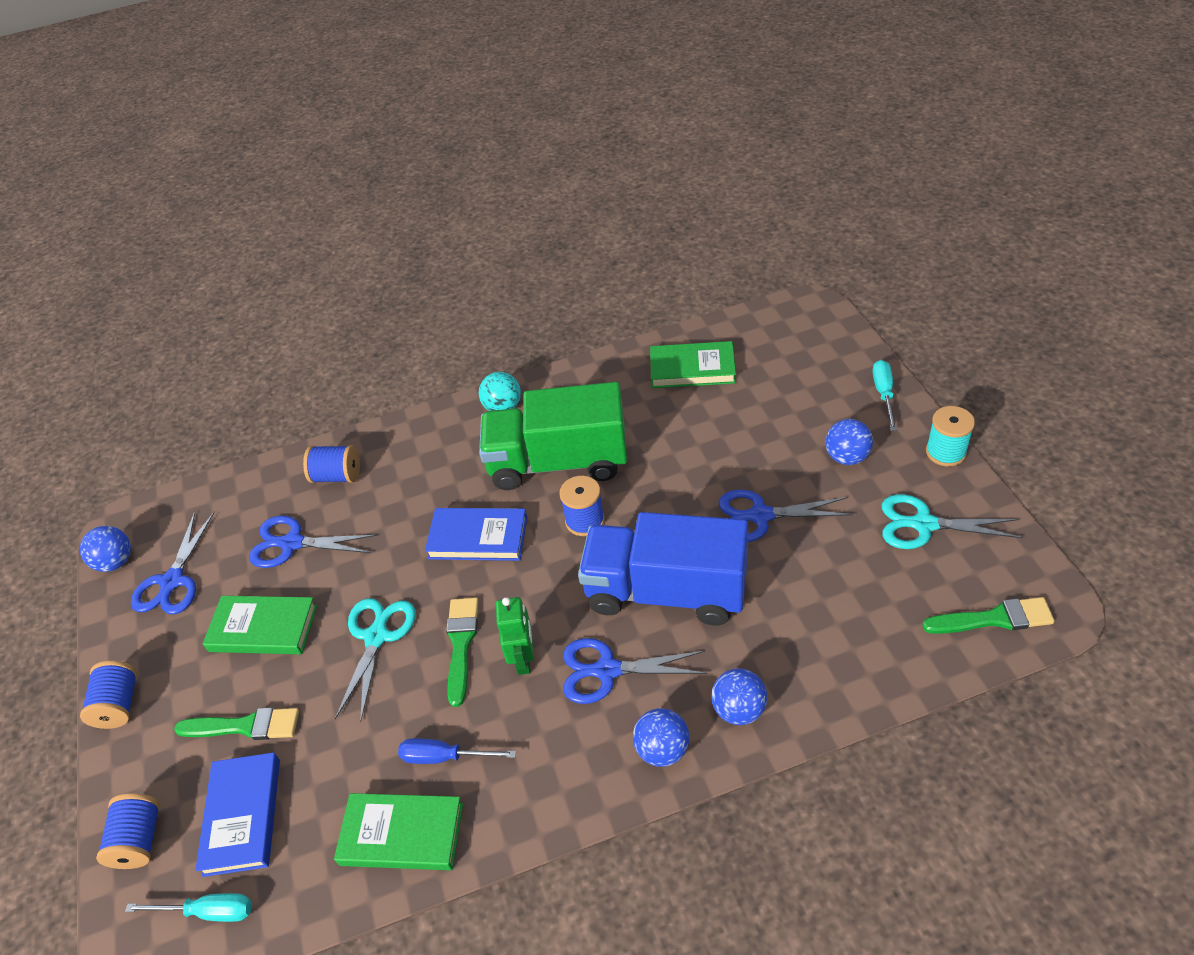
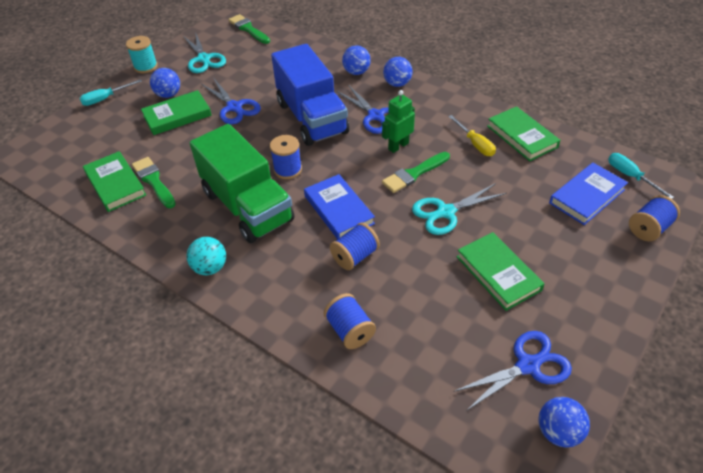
camera: 130 degrees left, 0 degrees up
(119, 705) = (621, 309): blue spool -> blue spool (355, 256)
(245, 726) = (553, 232): green brush -> green brush (154, 181)
(292, 543) = (429, 310): blue scissors -> none
(444, 757) = (475, 144): blue screwdriver -> yellow screwdriver
(787, 452) = (177, 116): none -> green book

